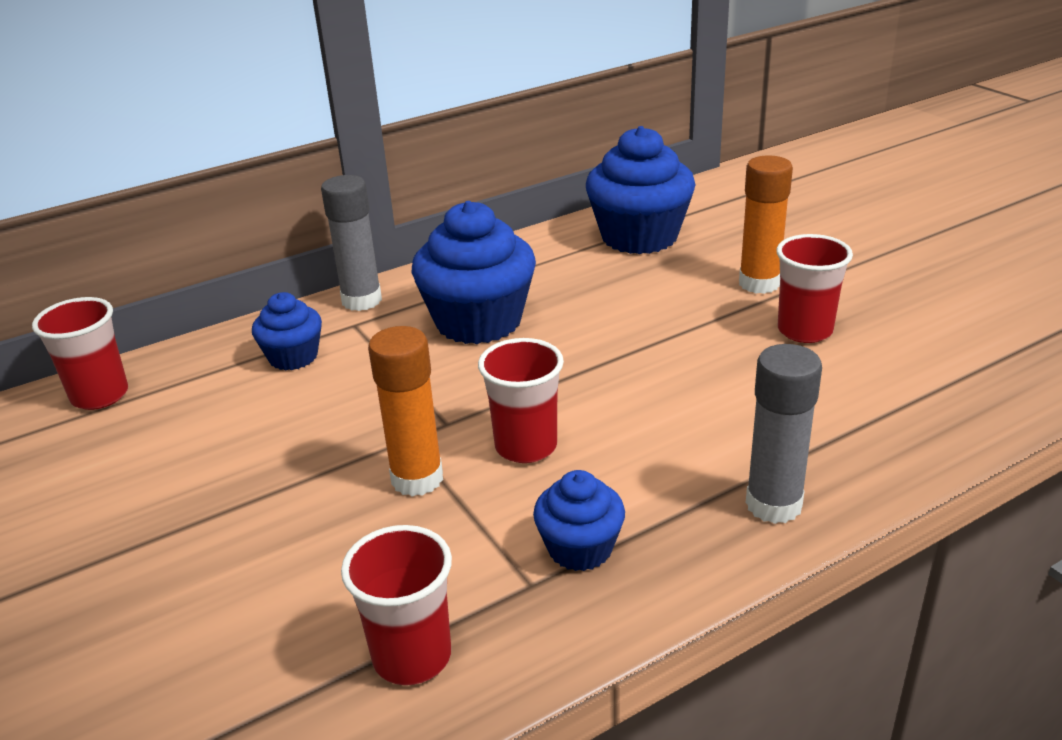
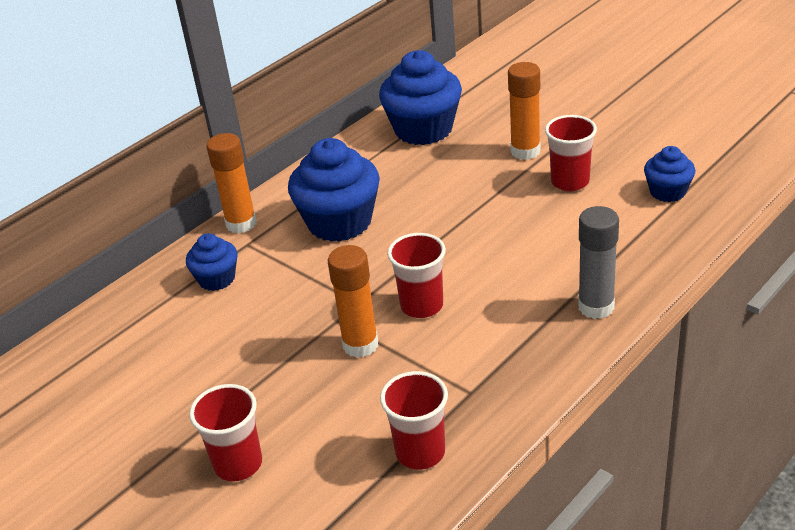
camera: 15 degrees left, 5 degrees up
(100, 395) = (86, 341): red cup -> red cup (238, 464)
(362, 300) = (241, 224): grey glue stick -> orange glue stick
(580, 548) = (490, 363): blue cupcake -> blue cupcake (667, 192)

